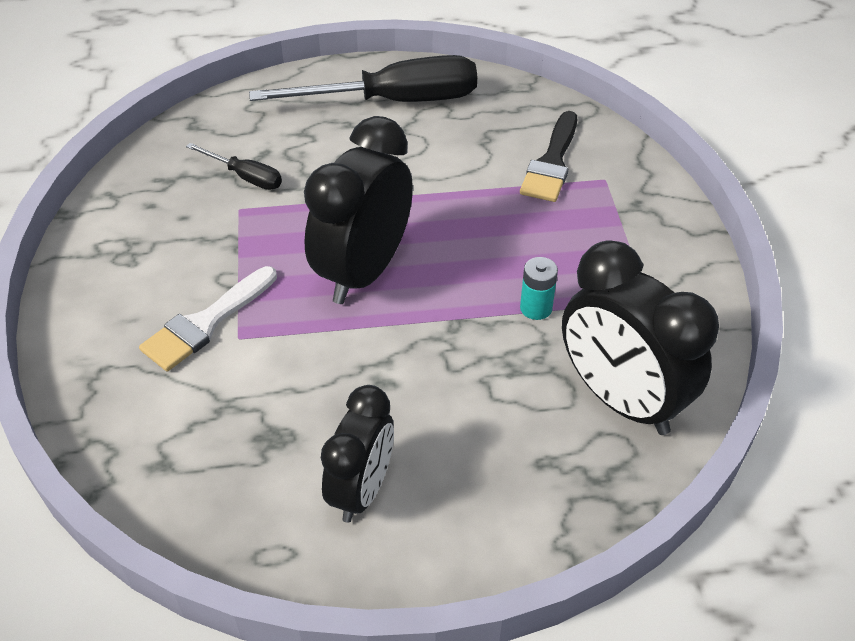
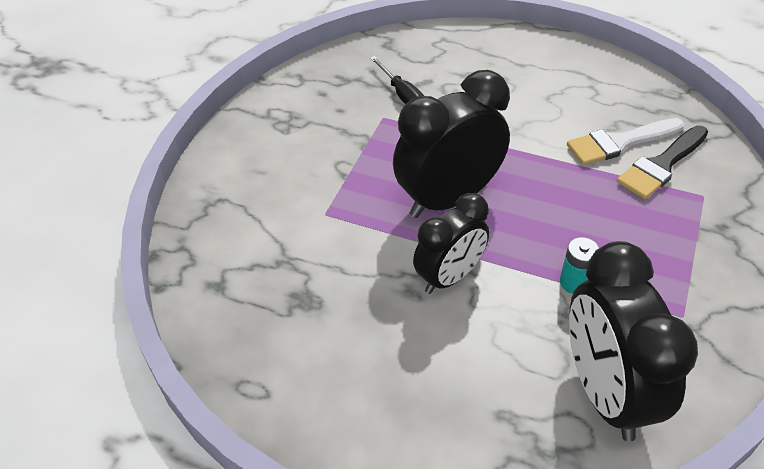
camera: 30 degrees right, 0 degrees up
(206, 323) = (309, 194): white brush -> white brush (619, 143)
(362, 490) = (345, 370): black clock -> black clock (449, 277)
(393, 101) = (552, 72): black screwdriver -> none

